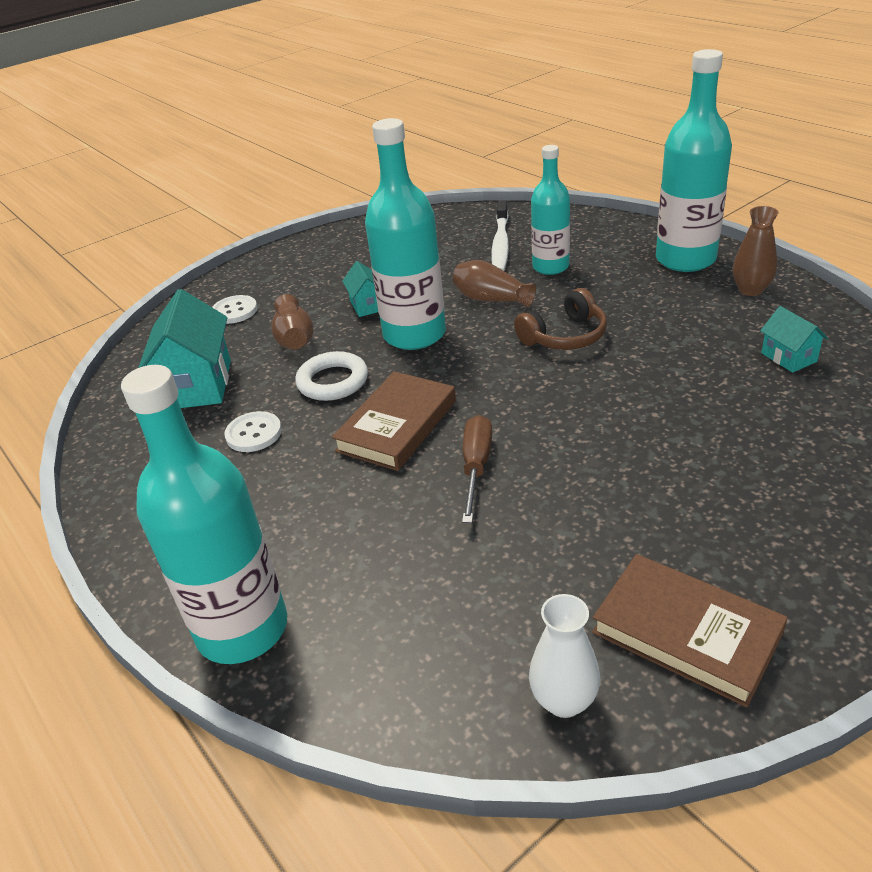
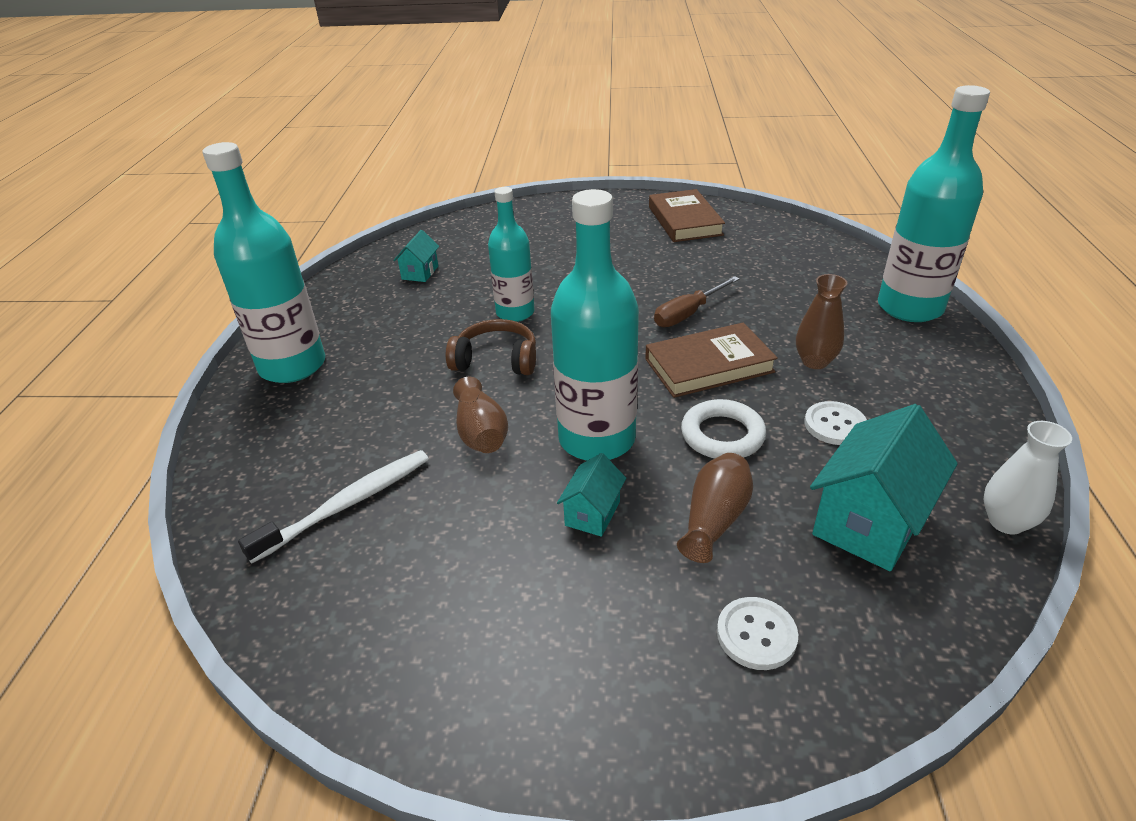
camera: 140 degrees left, 0 degrees up
(550, 267) = (375, 434): turquoise bottle -> turquoise bottle (515, 313)
(564, 700) = (762, 226): white vase -> white vase (1006, 522)
(750, 290) = (329, 317): brown vase -> brown vase (814, 362)

